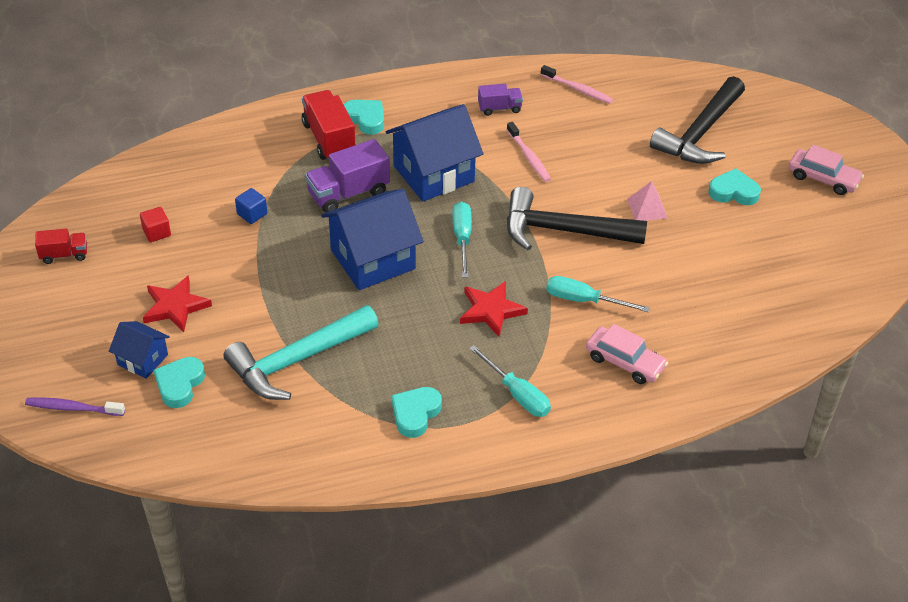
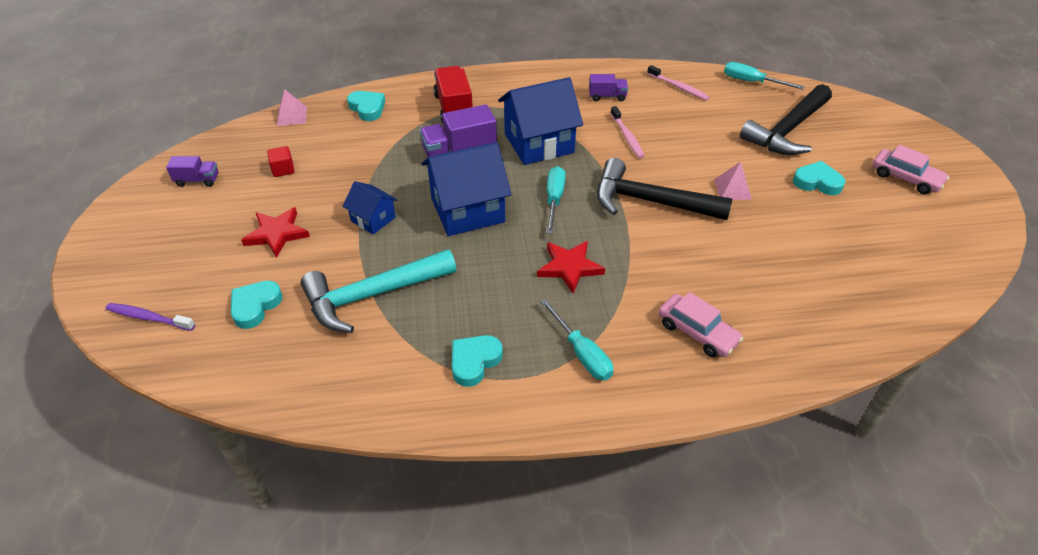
camera: 10 degrees right, 0 degrees up
(64, 254) = (198, 180): red truck -> purple truck
(142, 360) = (230, 279): blue house -> blue house (373, 219)
(144, 166) = (292, 116): none -> pink pyramid
(252, 214) = (370, 162): blue cube -> none
(365, 119) = (489, 96): turquoise heart -> turquoise heart (367, 108)
(583, 300) = (662, 267): turquoise screwdriver -> turquoise screwdriver (751, 82)

